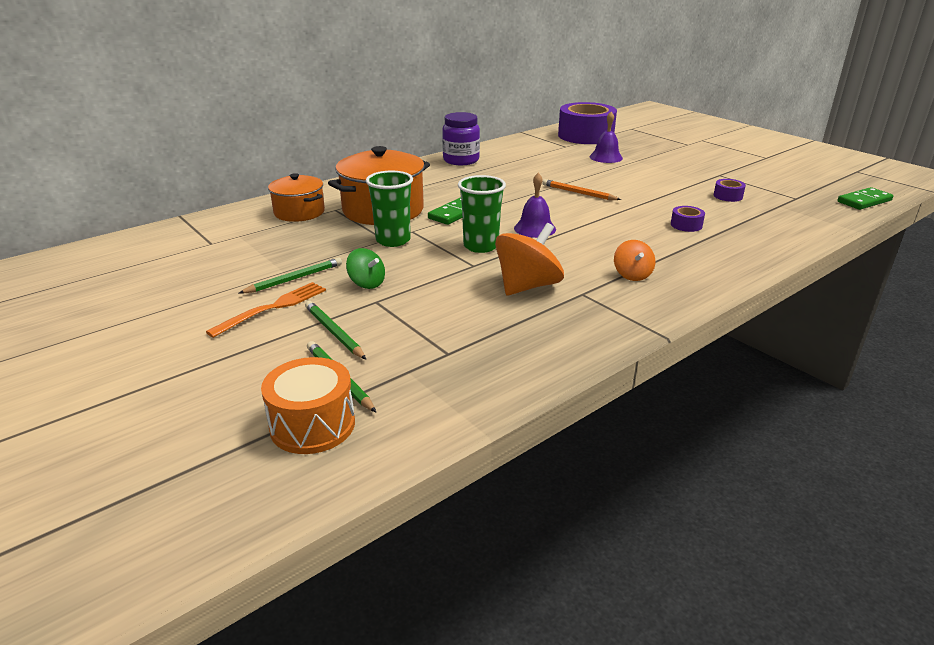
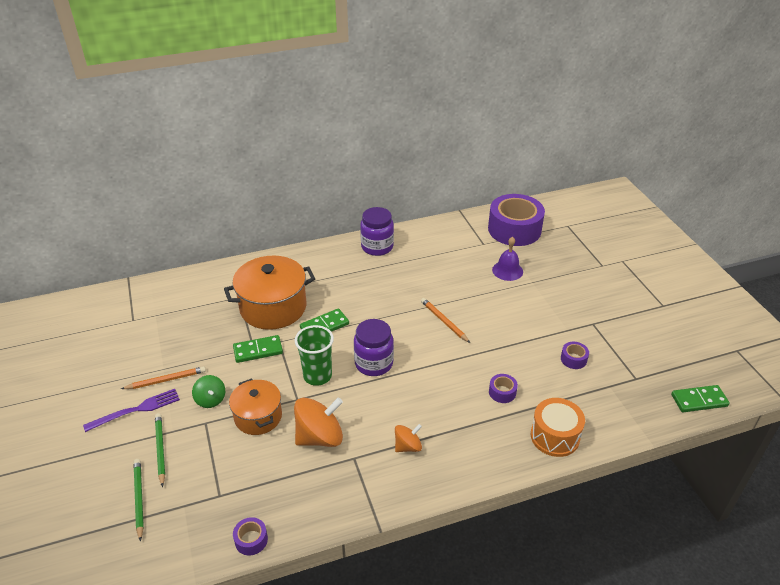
camera: 20 degrees right, 10 degrees up
(273, 307) = (137, 409): orange fork -> purple fork
(294, 279) = (166, 380): green pencil -> orange pencil
(299, 212) = (211, 294): orange pot -> orange pot (258, 416)
(312, 425) = (101, 538): orange drum -> orange drum (555, 436)
(393, 240) = (258, 350): green cup -> green domino
(524, 380) = (251, 540): none -> purple tape
(535, 228) = (374, 363): purple bell -> purple jar
(632, 275) = (408, 446): orange spinning top -> orange spinning top turned 135 degrees counterclockwise

